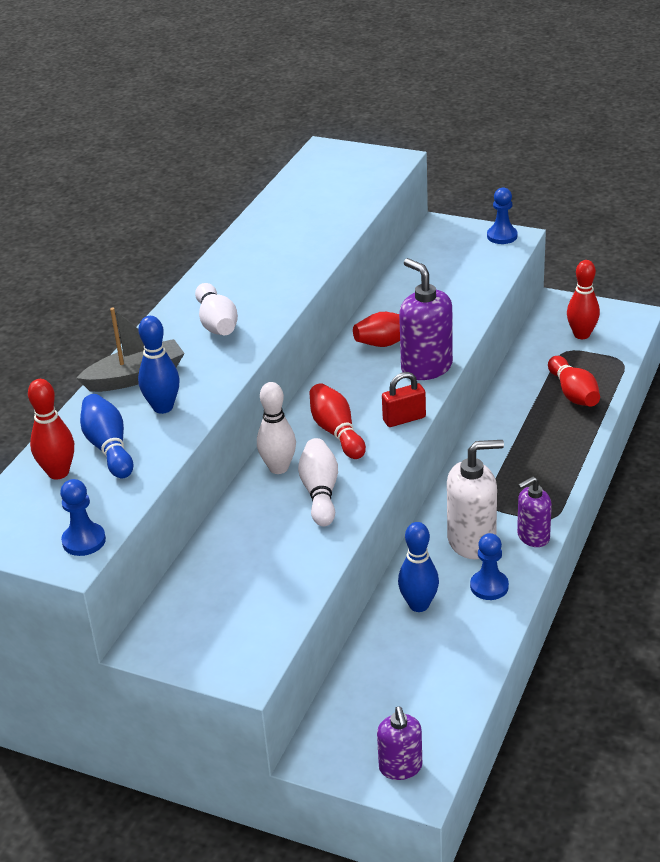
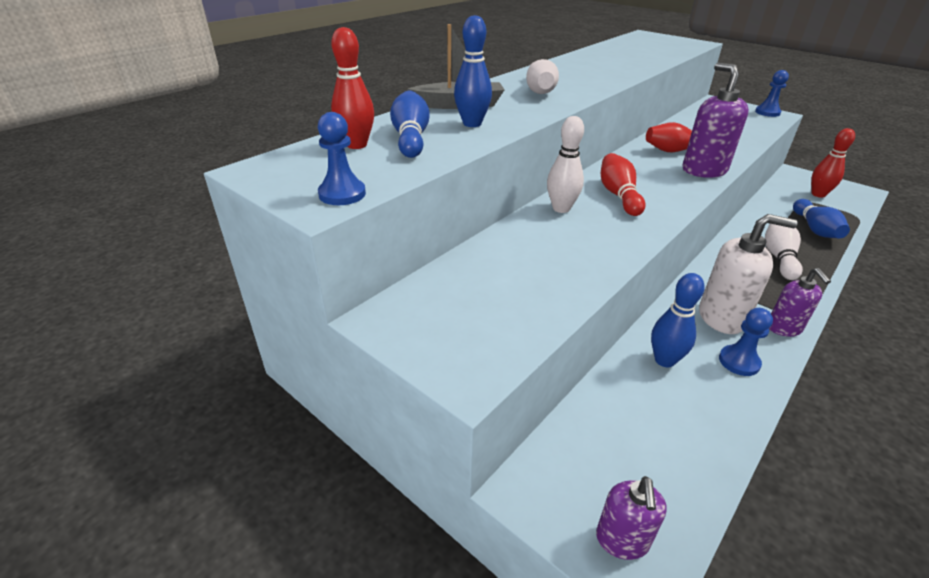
camera: 15 degrees right, 0 degrees up
(320, 492) = (594, 233): white bowling pin -> white bowling pin (779, 257)
(404, 419) = (681, 198): red padlock -> none
(533, 537) = (784, 328): purple soap dispenser -> purple soap dispenser turned 90 degrees counterclockwise
(573, 393) = (815, 229): red bowling pin -> blue bowling pin

